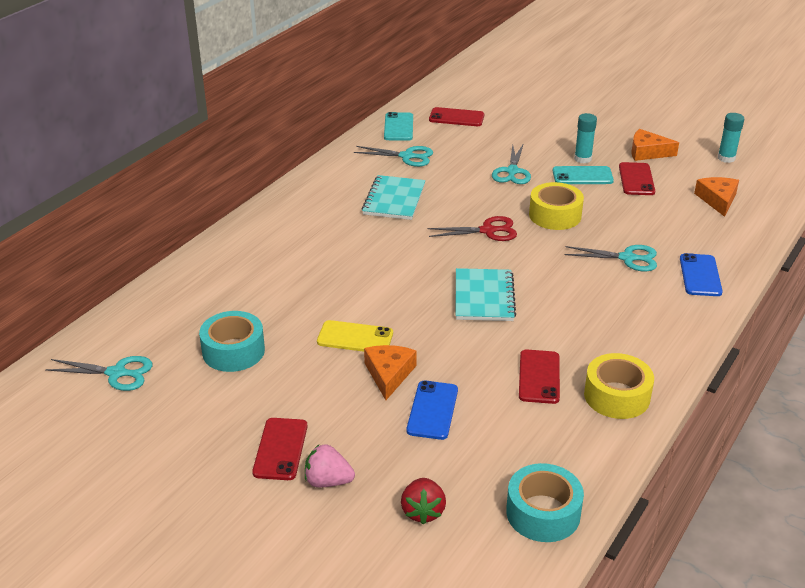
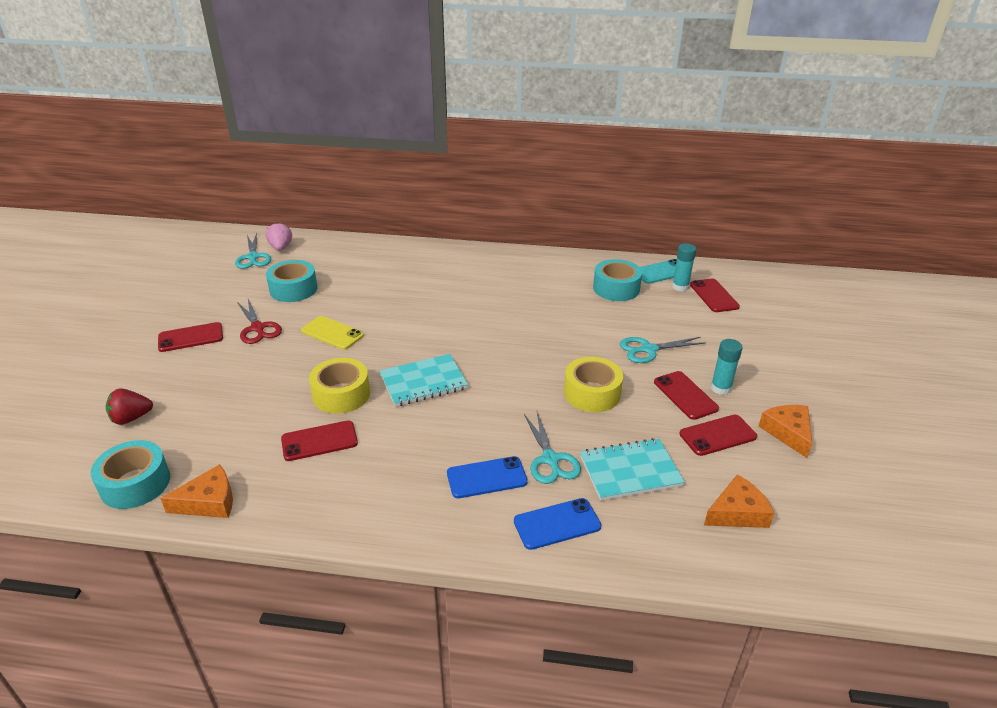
camera: 65 degrees right, 0 degrees up
(328, 481) = (159, 366): pink strawberry -> pink strawberry (280, 248)
(355, 338) = (332, 333): yellow phone -> yellow phone turned 45 degrees counterclockwise
(389, 374) = (292, 360): orange cheese -> orange cheese (209, 502)
(394, 200) = (540, 300): turquoise notebook -> turquoise notebook (630, 471)
(407, 156) = (616, 288): turquoise scissors -> turquoise tape
(432, 410) = (254, 393): blue phone -> blue phone (486, 477)
(487, 231) = (531, 359): red scissors -> red scissors (258, 328)
(582, 176) = (685, 395): turquoise phone -> red phone
(617, 396) = (308, 498): yellow tape -> yellow tape (341, 394)
(726, 158) = (850, 504): turquoise glue stick -> turquoise glue stick (680, 287)

